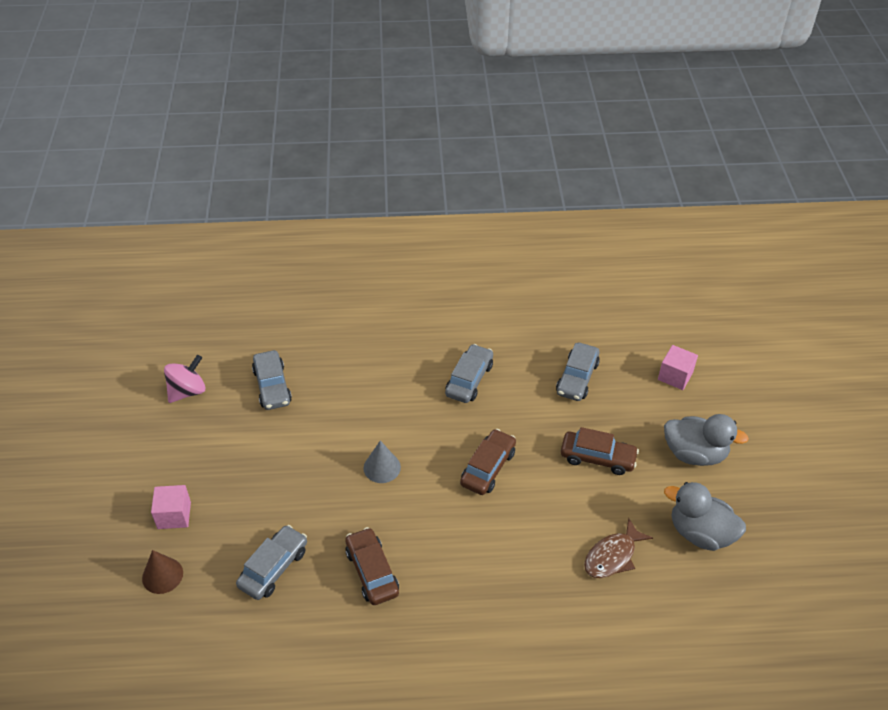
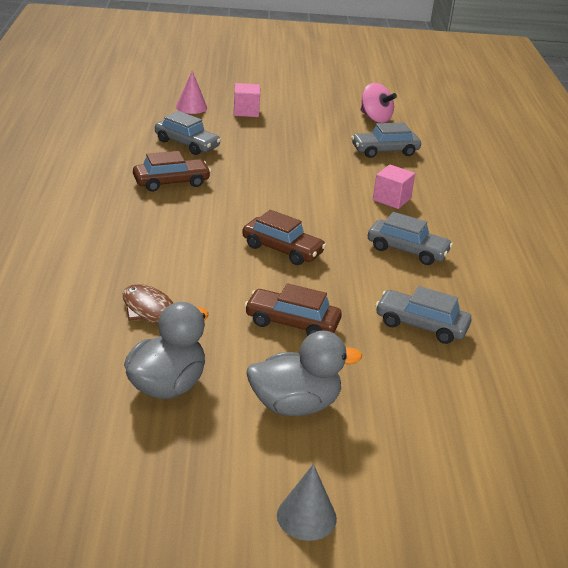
camera: 90 degrees right, 15 degrees down
(162, 575) = (191, 107): brown cone -> pink cone
(382, 467) = (287, 194): grey cone -> grey cone (306, 516)
(597, 458) = (292, 323): brown car -> brown car turned 90 degrees clockwise
(675, 376) = (437, 413): pink cube -> pink cube (391, 199)
(694, 454) = (295, 405): grey duck -> grey duck turned 120 degrees counterclockwise

